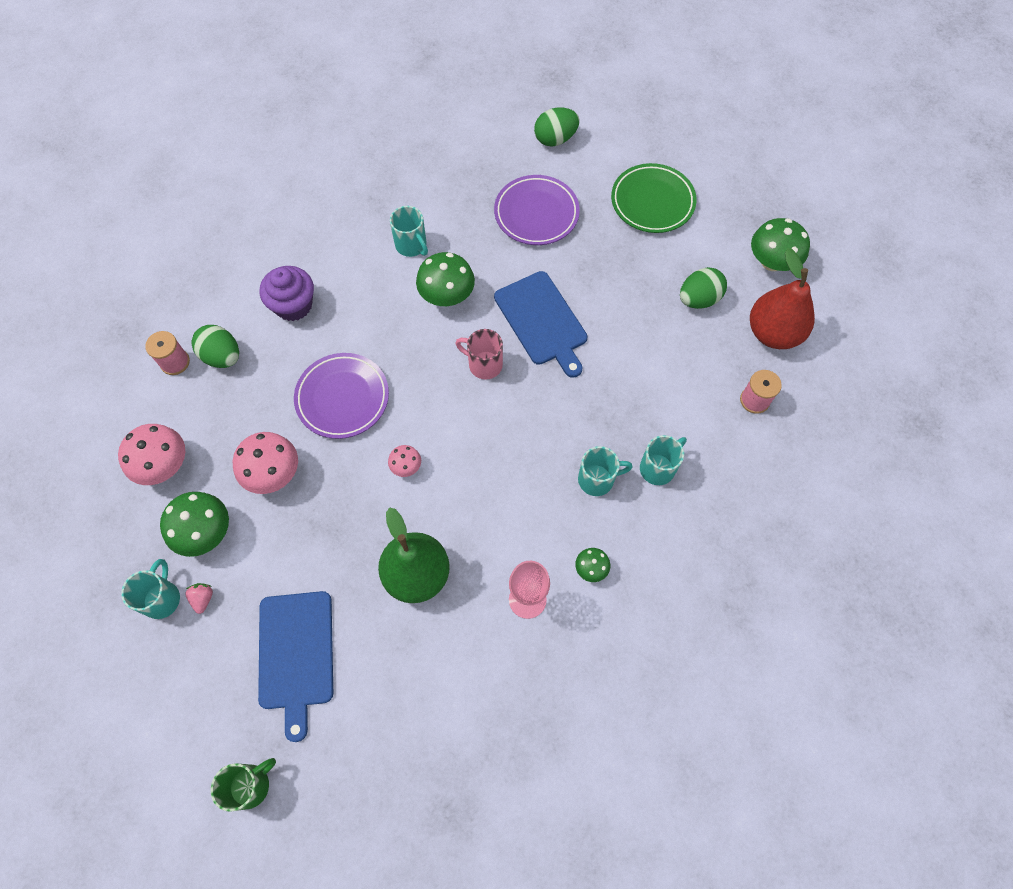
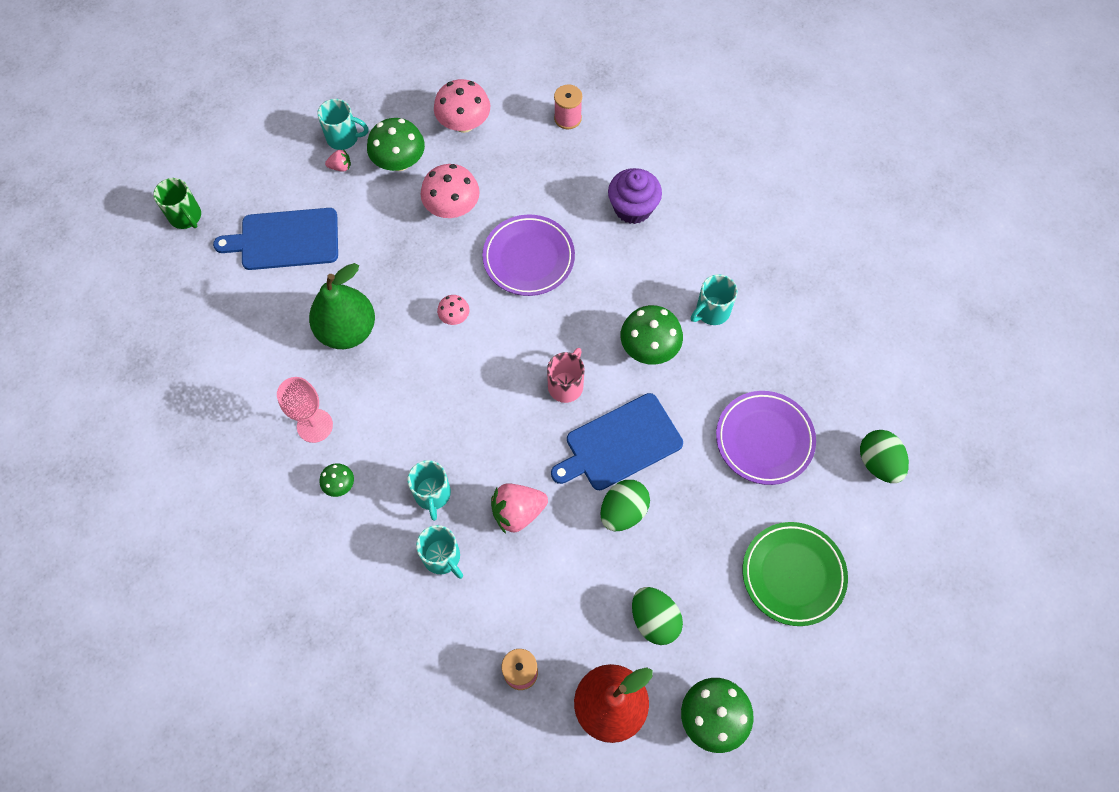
camera: 90 degrees right, 0 degrees up
(222, 356) = (574, 154): green egg -> green egg (623, 511)
(611, 404) = (518, 512): none -> pink strawberry

